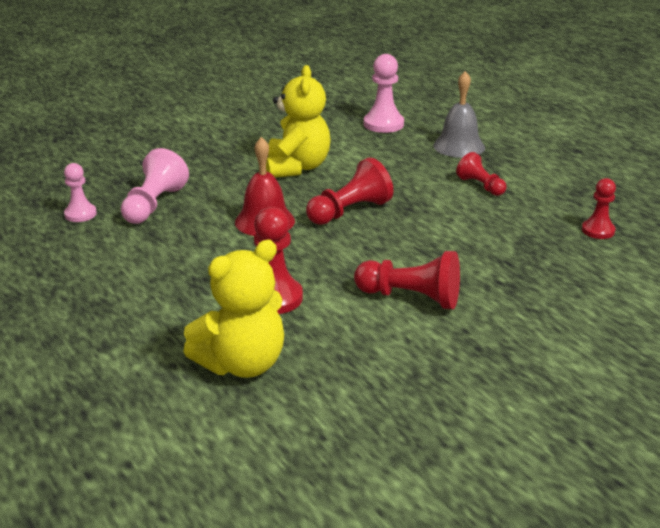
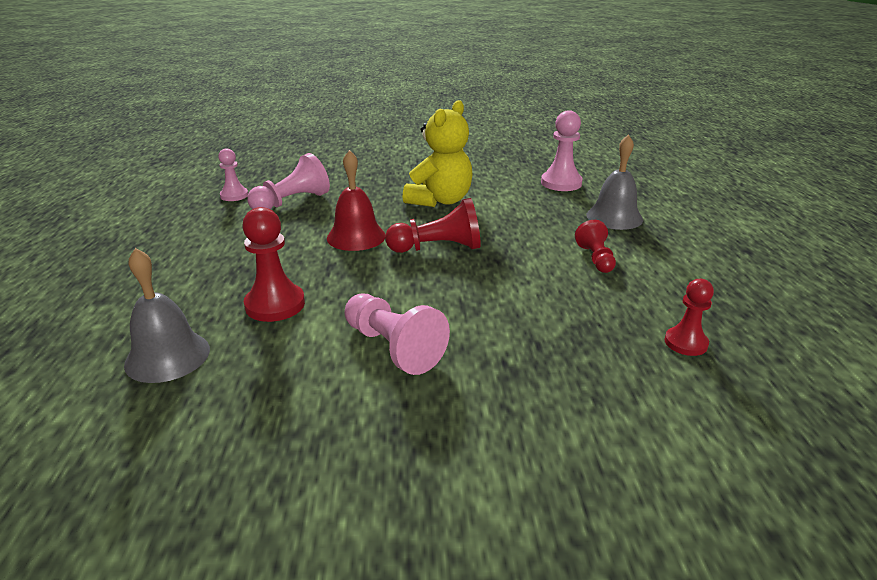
camera: 30 degrees right, 0 degrees up
(242, 364) = (167, 356): yellow teddy bear -> grey bell
(411, 297) = (393, 347): red pawn -> pink pawn

